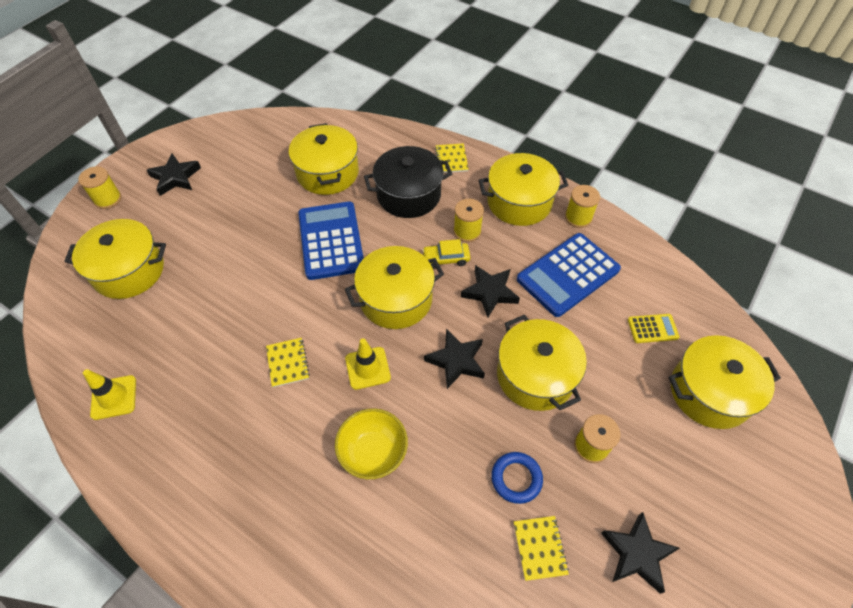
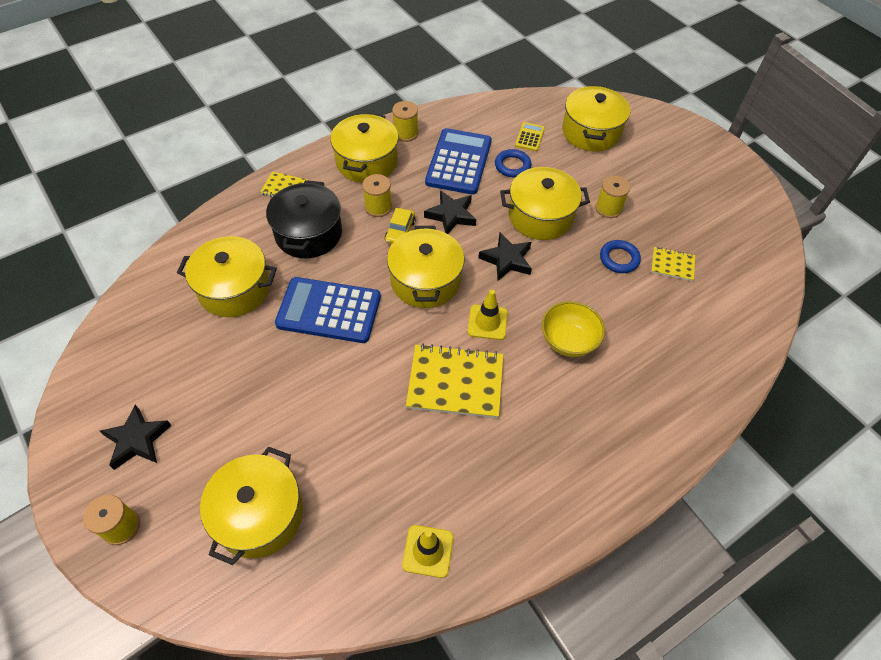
camera: 70 degrees left, 0 degrees up
(288, 363) = (455, 382): yellow notebook -> yellow notebook, size x1.94
(568, 275) = (458, 162): blue calculator -> blue calculator turned 150 degrees counterclockwise
(595, 325) = (512, 166): none -> blue ring
(637, 554) = (689, 216): black star -> none

